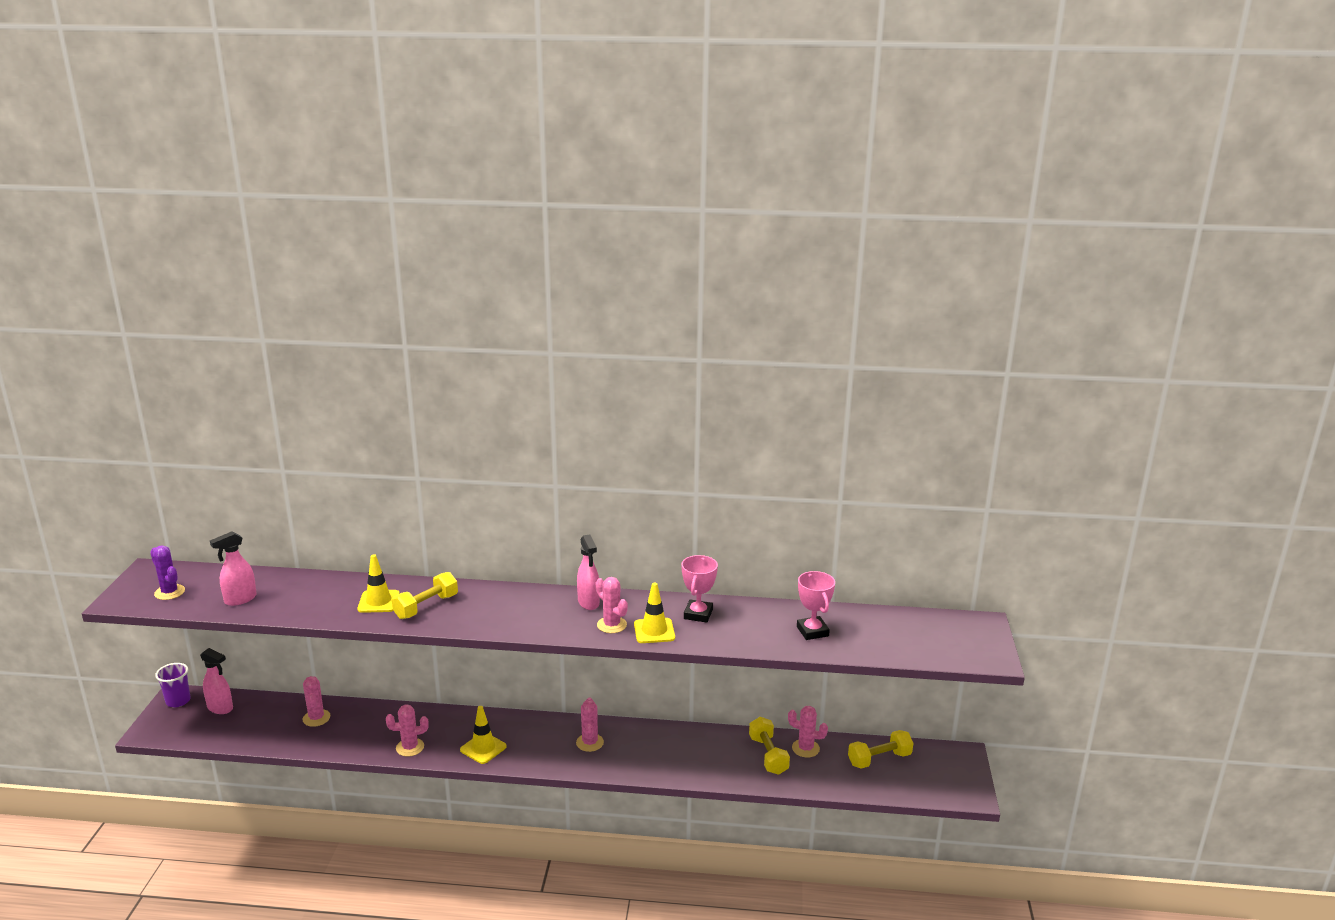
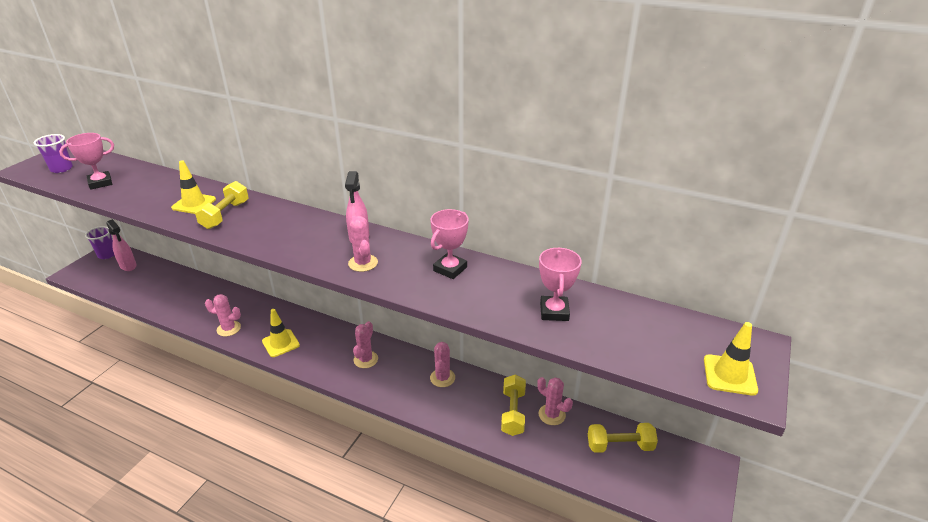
camera: 20 degrees right, 10 degrees up
(169, 592) = (61, 169): purple cactus -> purple cup
(240, 599) = (100, 183): pink spray bottle -> pink trophy
(316, 718) = (183, 288): pink cactus -> pink cactus (442, 378)
(426, 606) = (225, 215): yellow dumbbell -> yellow dumbbell turned 45 degrees counterclockwise
(654, 631) = (397, 277): yellow traffic cone -> yellow traffic cone (729, 375)

